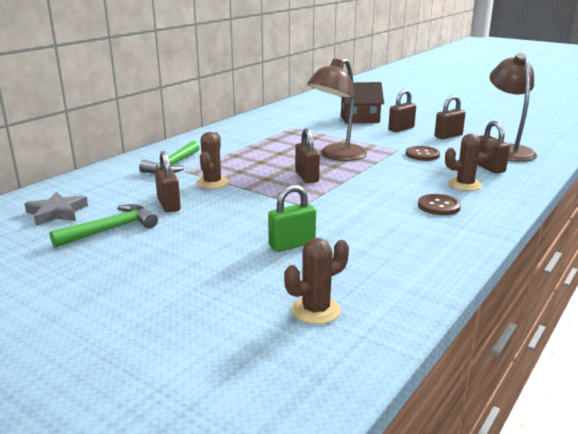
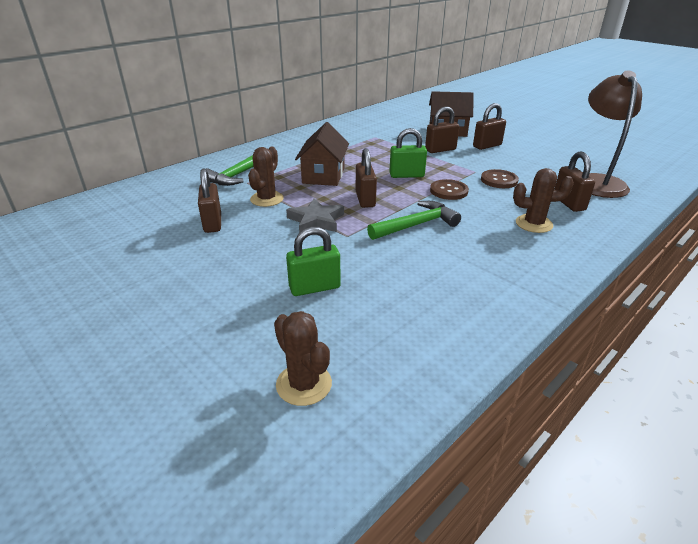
camera: 10 degrees right, 10 degrees up
(57, 212) = (103, 223): grey star -> grey star (316, 220)
(111, 229) = (143, 249): green hammer -> green hammer (416, 225)
(258, 161) = (323, 175): none -> brown house
(316, 310) = (304, 384): brown cactus -> brown cactus turned 75 degrees clockwise
(337, 156) = (406, 175): brown lamp -> green padlock
(438, 206) = (494, 251): brown button -> brown button (448, 191)
(448, 136) = (535, 158): brown padlock -> brown padlock (440, 150)

